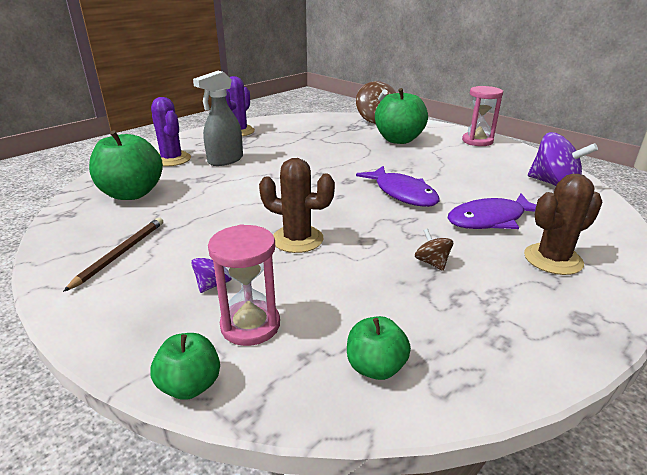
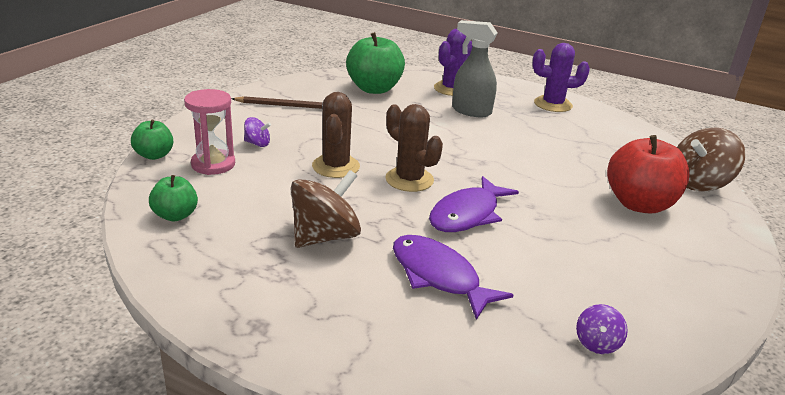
camera: 70 degrees right, 0 degrees up
(398, 140) = (639, 204): green apple -> red apple
(432, 262) = (325, 237): brown spinning top -> brown spinning top, size x2.05
(477, 141) = (713, 274): pink hourglass -> none
(553, 259) = (364, 318): brown cactus -> brown cactus (409, 179)
(554, 184) = (597, 343): purple spinning top -> purple spinning top, size x0.49

